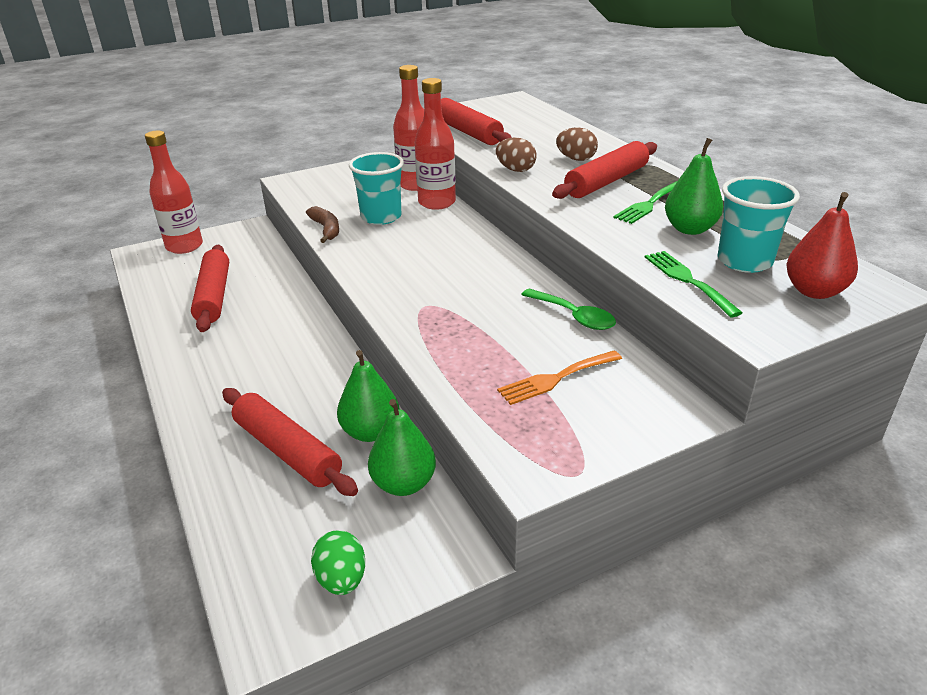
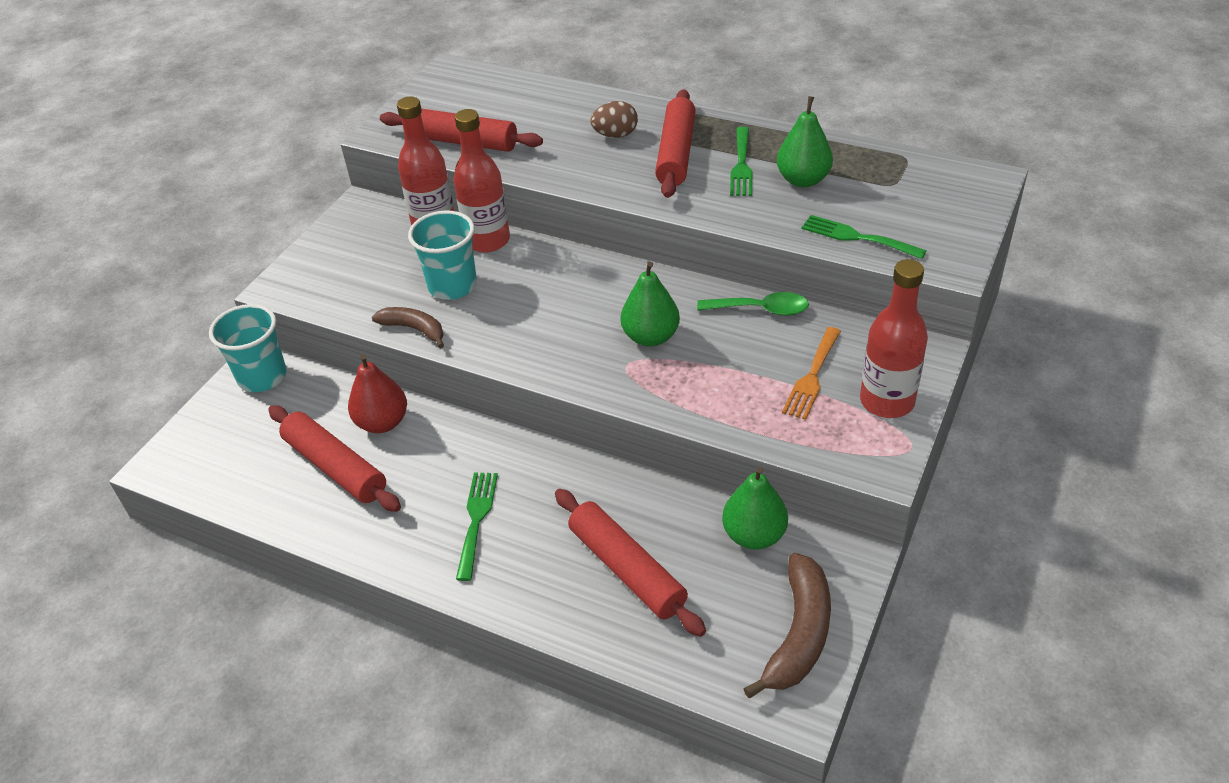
camera: 35 degrees left, 10 degrees up
(184, 246) = (207, 428): red bottle -> red bottle (887, 401)
(243, 365) = (476, 519): none -> green fork
(287, 450) = (627, 569): red rolling pin -> red rolling pin turned 45 degrees clockwise
(342, 579) = (798, 634): green egg -> brown banana
(370, 432) = (675, 510): green pear -> green pear (650, 337)
(515, 170) = (575, 174): brown egg -> none
(744, 261) = (876, 196): turquoise cup -> turquoise cup (262, 377)
(814, 291) = (949, 204): red pear -> red pear (382, 422)

